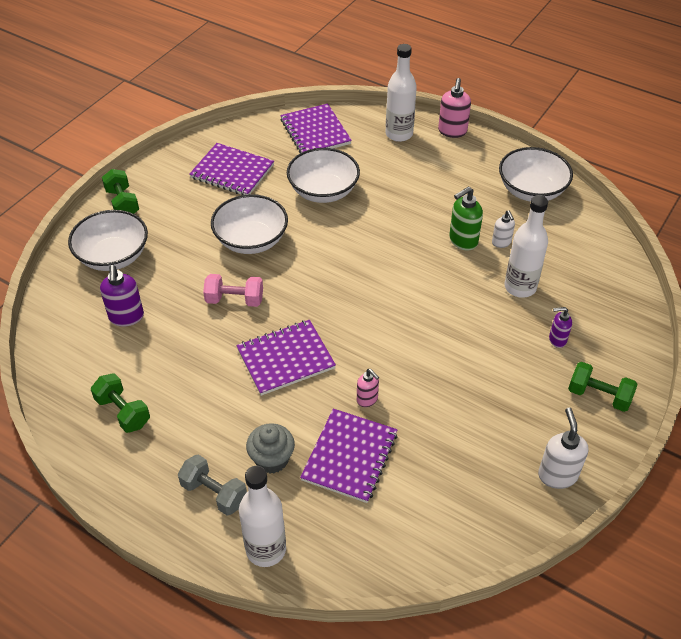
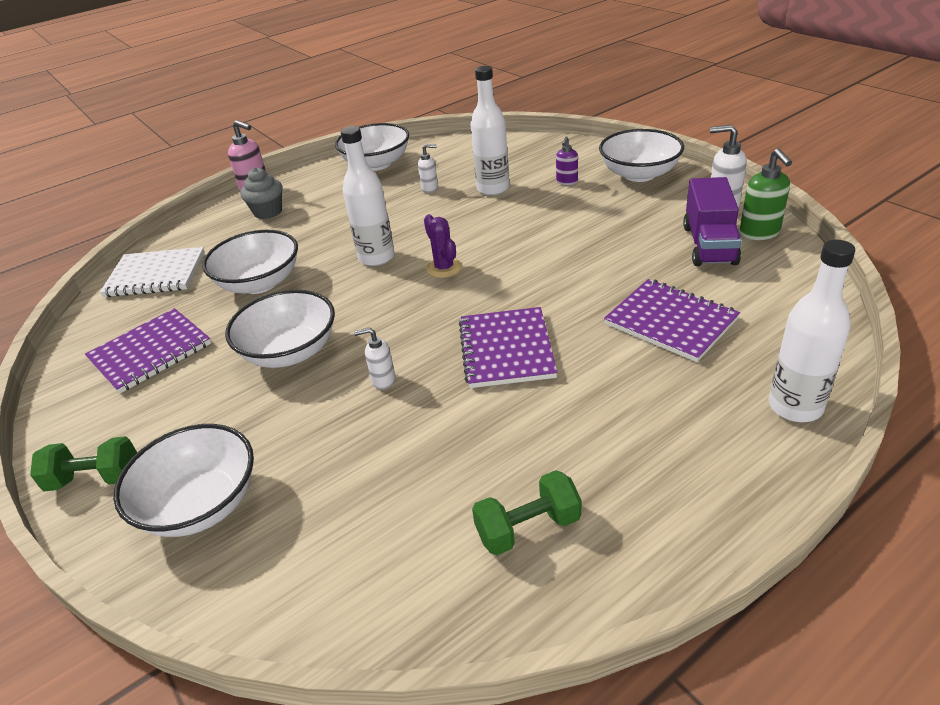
camera: 65 degrees left, 10 degrees down
(126, 317) = (341, 502): purple soap dispenser -> none
(214, 493) = (701, 443): grey dumbbell -> none
(234, 300) = (383, 380): pink dumbbell -> white soap dispenser
(272, 459) = (659, 383): grey cupcake -> grey cupcake (268, 212)
(315, 132) = (156, 274): purple notebook -> white notebook
(367, 399) = (594, 298): pink soap dispenser -> none
(378, 291) = (444, 268): none -> purple cactus
(399, 134) = (224, 220): white bottle -> white bottle (376, 257)
(462, 241) = (411, 208): green soap dispenser -> green soap dispenser (759, 233)
(479, 471) = (709, 245): none -> purple truck
(599, 396) = (639, 174): green dumbbell -> white bowl

